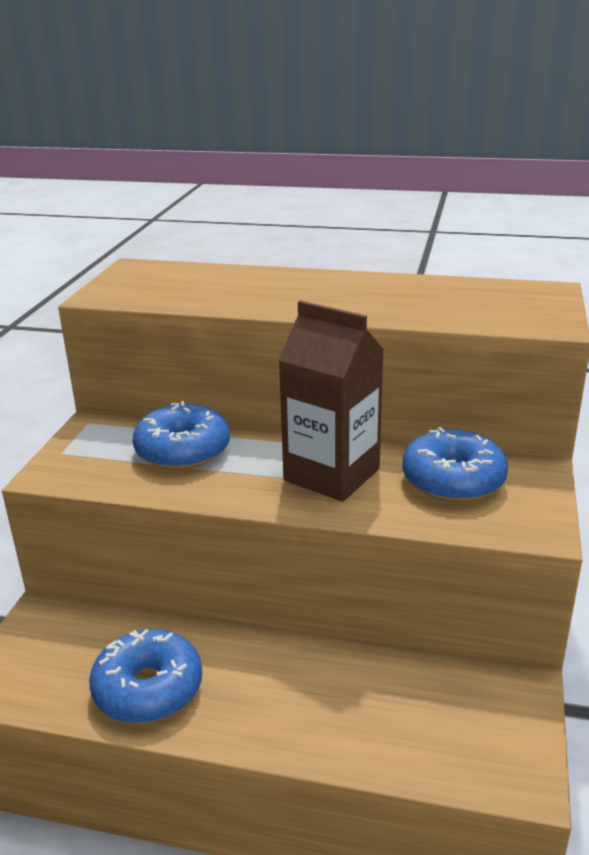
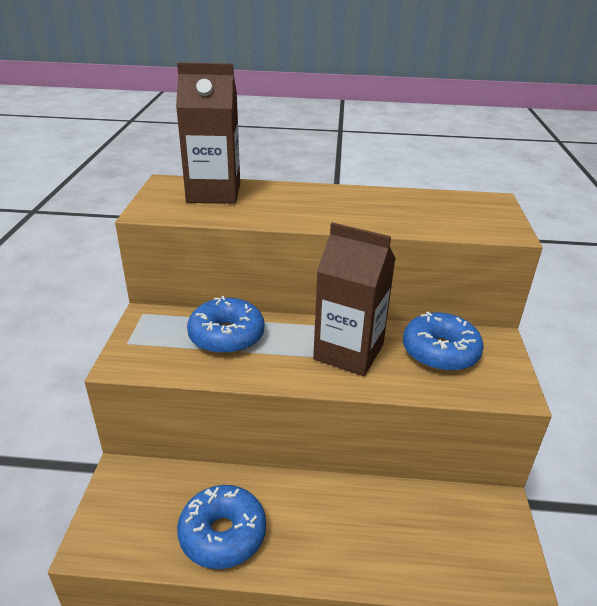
camera: 10 degrees left, 5 degrees up
(186, 278) = (214, 193): none -> brown carton

